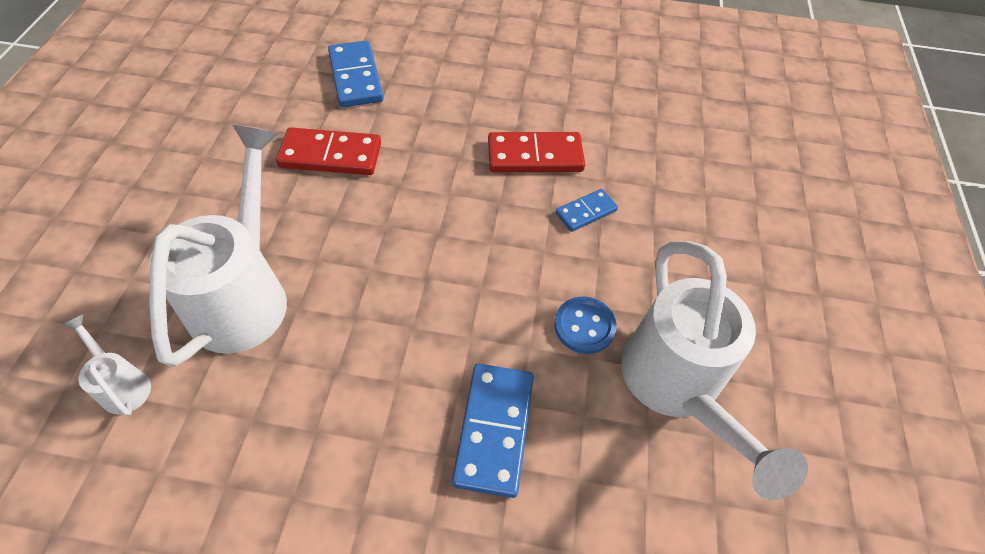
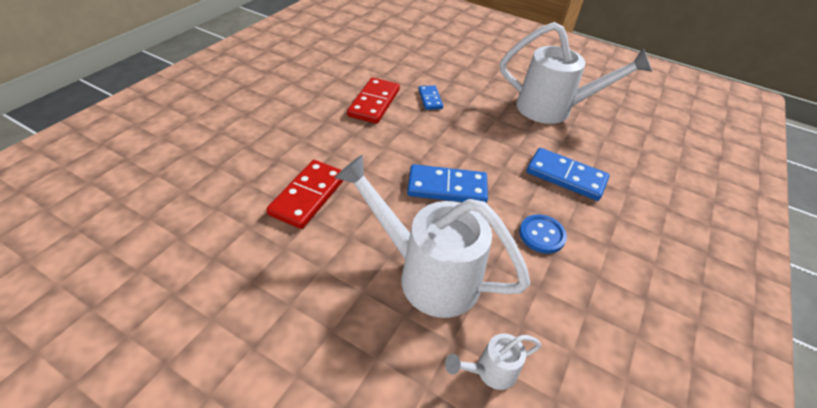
camera: 70 degrees left, 10 degrees down
(355, 77) = (226, 162): blue domino -> blue domino (447, 187)
(584, 326) = (509, 125): blue button -> blue button (542, 235)

